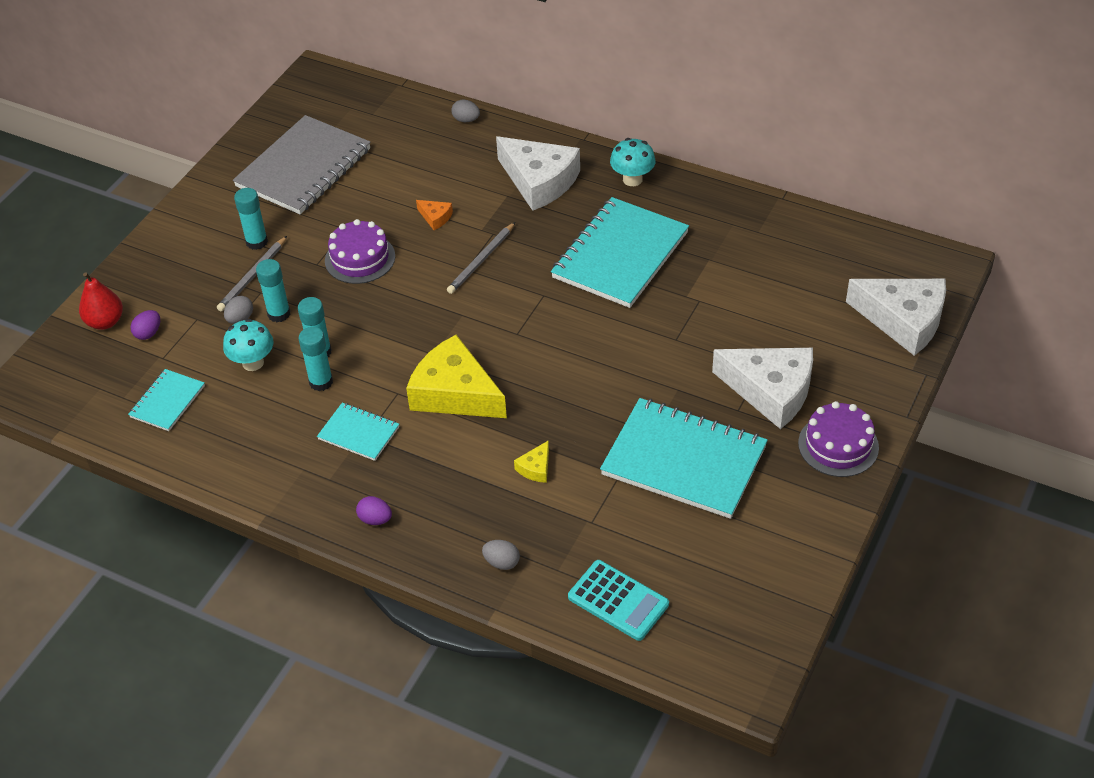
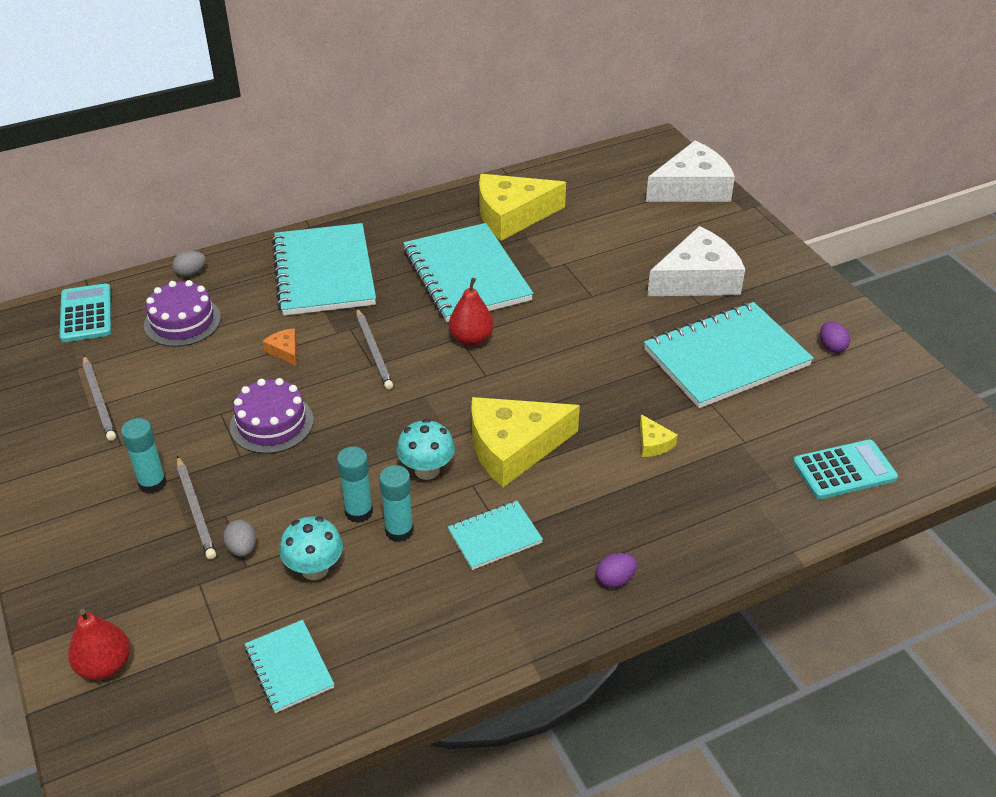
camera: 55 degrees left, 5 degrees down
(148, 333) = (170, 635): purple egg -> purple egg (831, 347)
(279, 314) = (272, 516): turquoise glue stick -> none
(303, 168) = (99, 400): grey notebook -> grey pencil
(374, 104) = (86, 314): none -> turquoise calculator
(435, 217) = (285, 351): orange cheese -> orange cheese turned 105 degrees counterclockwise
(502, 562) = (743, 519): grey egg -> none
(539, 181) = (324, 272): white cheese -> turquoise notebook
(549, 302) = (471, 339): none -> red pear
(632, 179) = (390, 227): turquoise mushroom -> turquoise mushroom (427, 470)
(727, 235) = (512, 215): none -> yellow cheese
(838, 445) = (783, 277): purple cake -> purple cake (182, 321)

